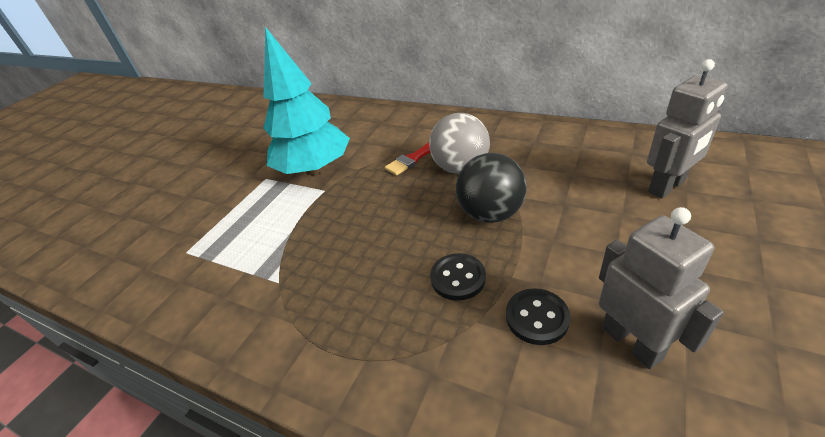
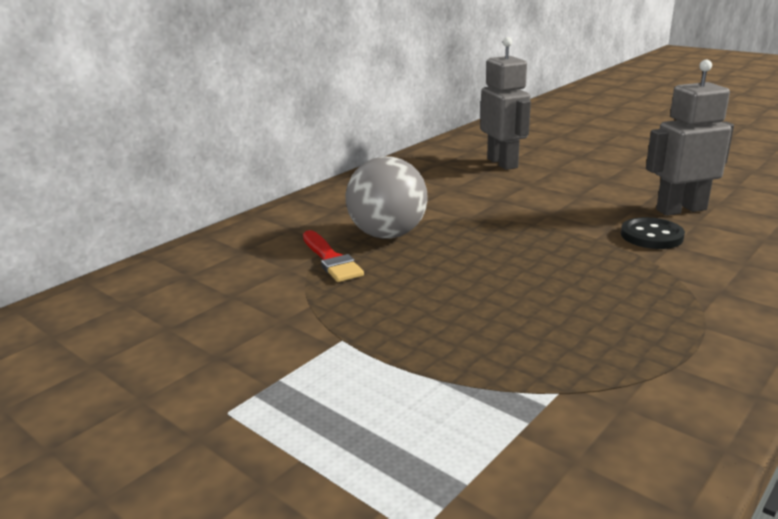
camera: 80 degrees left, 15 degrees down
(314, 169) = (263, 347): turquoise tree -> none
(458, 278) = (590, 262): black button -> none
(491, 214) = (492, 232): black ball -> none

